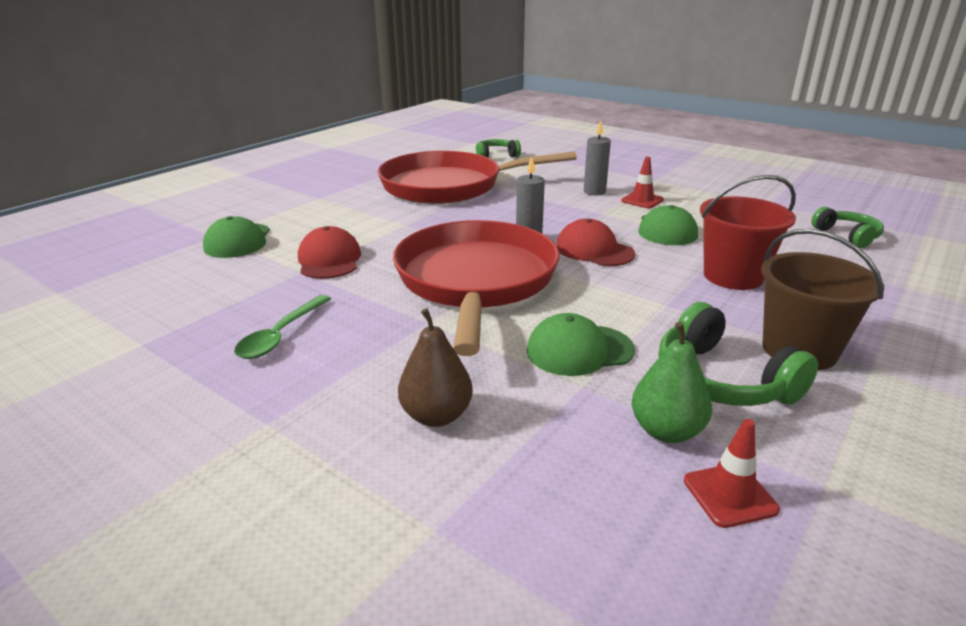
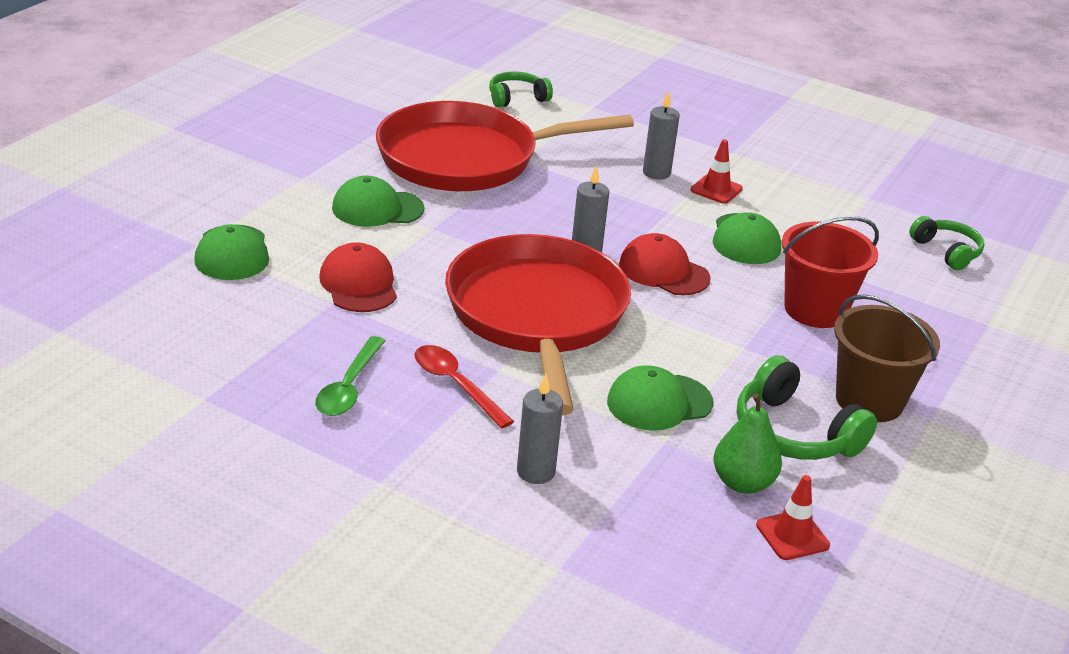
camera: 10 degrees left, 5 degrees up
(367, 214) = (377, 208): none -> green cap
(382, 334) = (456, 385): none -> red spoon
(436, 415) = (535, 472): brown pear -> grey candle

